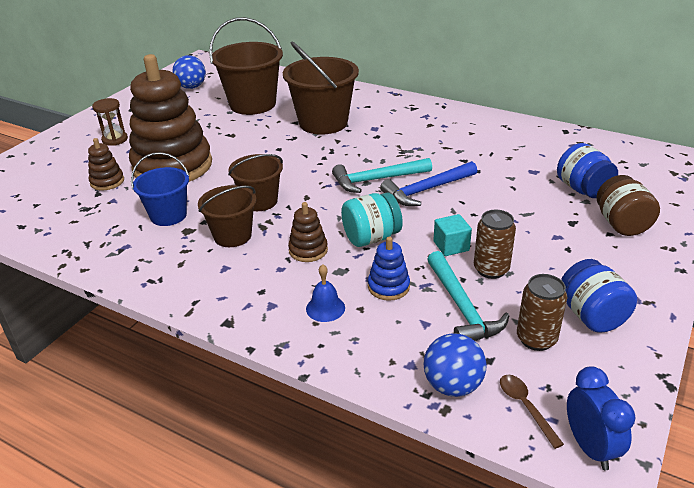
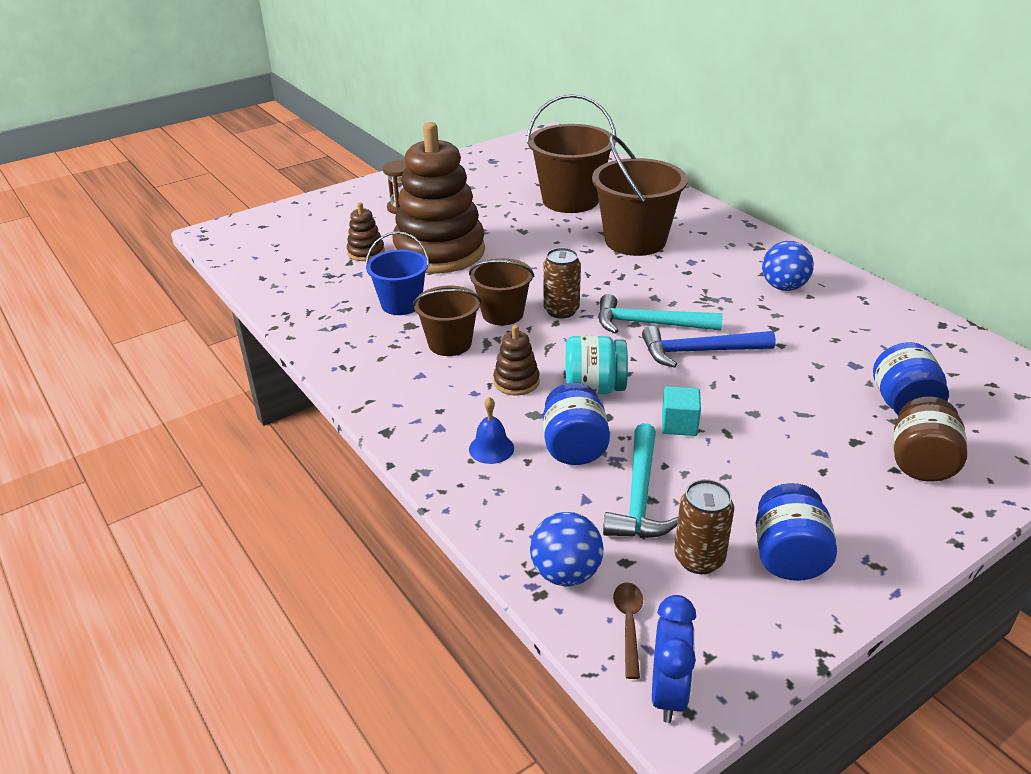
camera: 25 degrees right, 0 degrees up
(191, 87) = (517, 165): blue ball -> blue ball (783, 287)
(388, 287) = (574, 447): blue stacking toy -> blue jar
(491, 269) = (706, 465): brown can -> brown can (561, 310)

